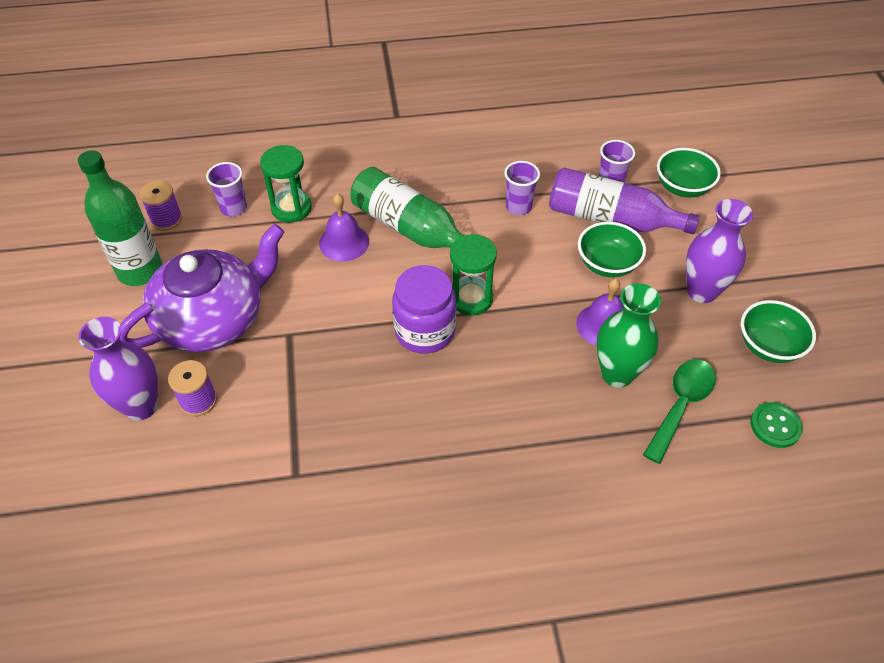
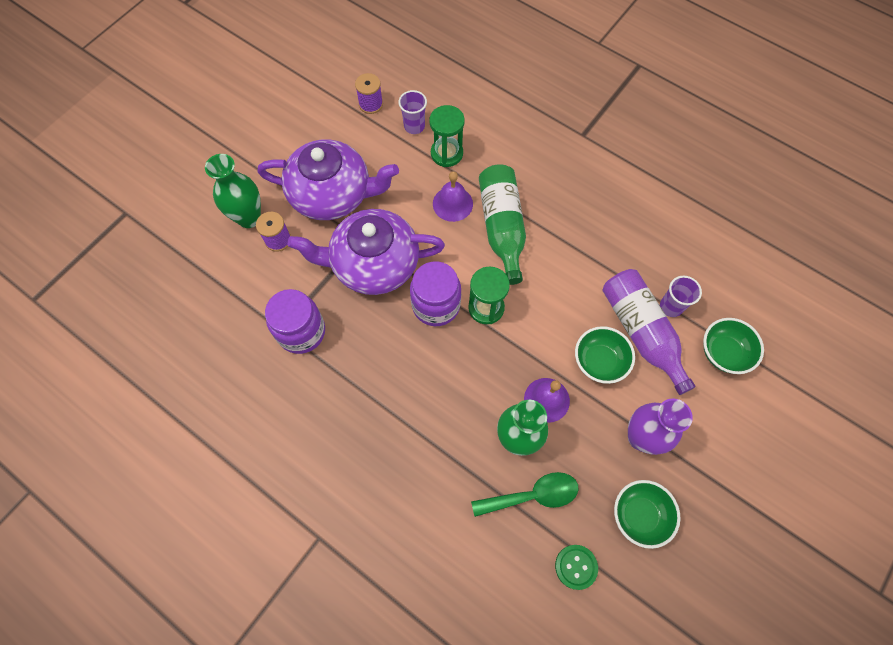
camera: 45 degrees right, 15 degrees up
(140, 270) = (325, 129): green bottle -> none
(141, 406) = (249, 218): purple vase -> green vase
(320, 459) = (301, 332): none -> purple jar
(325, 344) = (373, 264): none -> purple teapot
(518, 207) = (588, 270): purple cup -> none

